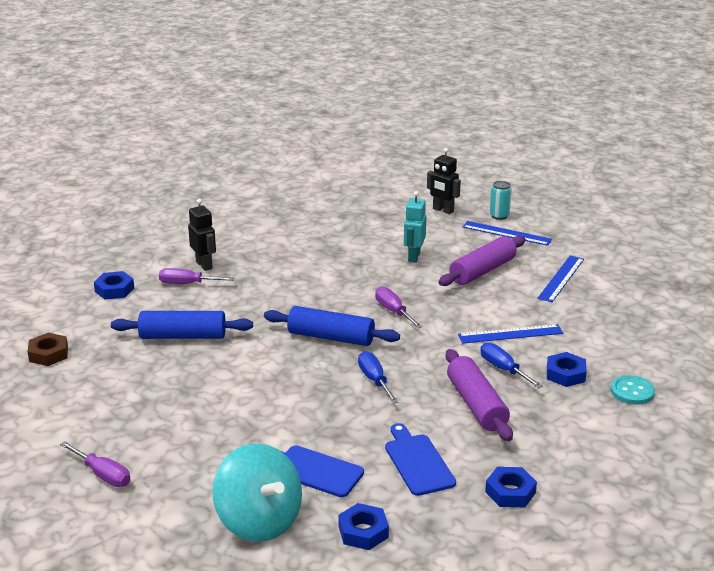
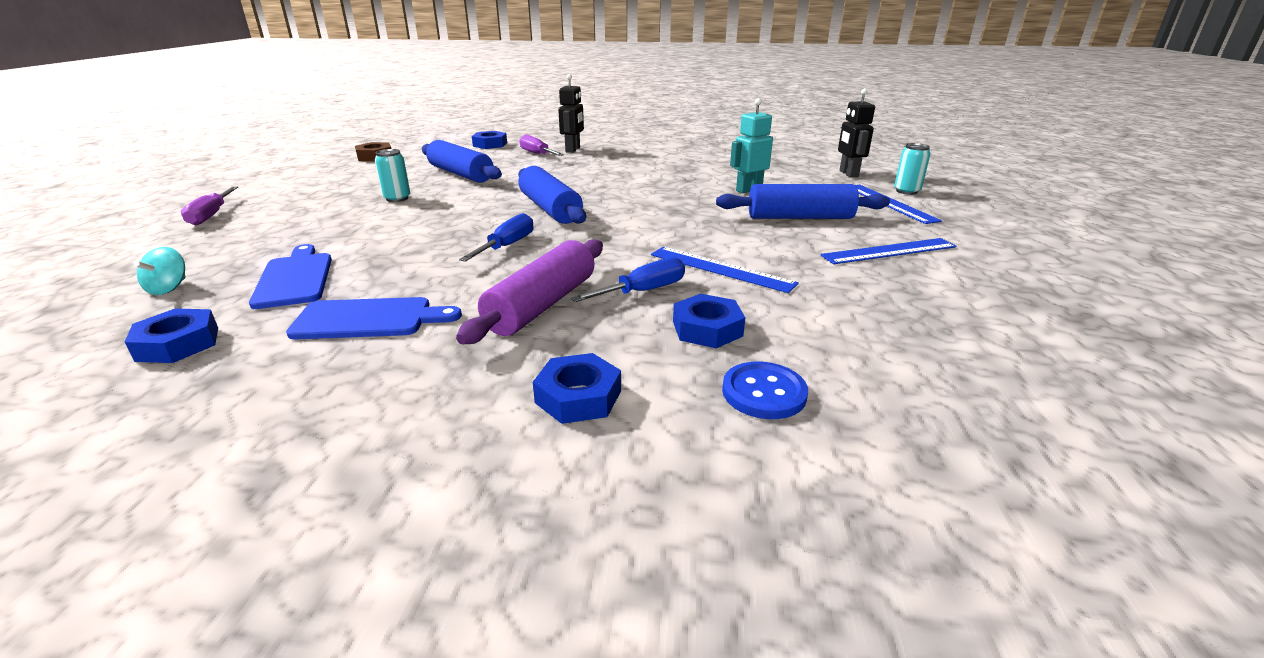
camera: 45 degrees right, 0 degrees up
(201, 384) = (397, 198): none -> turquoise can
(259, 521) = (169, 288): turquoise spinning top -> turquoise spinning top, size x0.41
(393, 311) = (643, 213): purple screwdriver -> none
(417, 462) = (369, 319): blue cutting board -> blue cutting board turned 60 degrees clockwise
(482, 271) = (800, 217): purple rolling pin -> blue rolling pin
(503, 369) = (643, 291): blue screwdriver -> blue screwdriver turned 45 degrees clockwise
(510, 492) = (358, 403): blue nut -> blue nut (578, 397)
(632, 391) = (764, 392): turquoise button -> blue button

